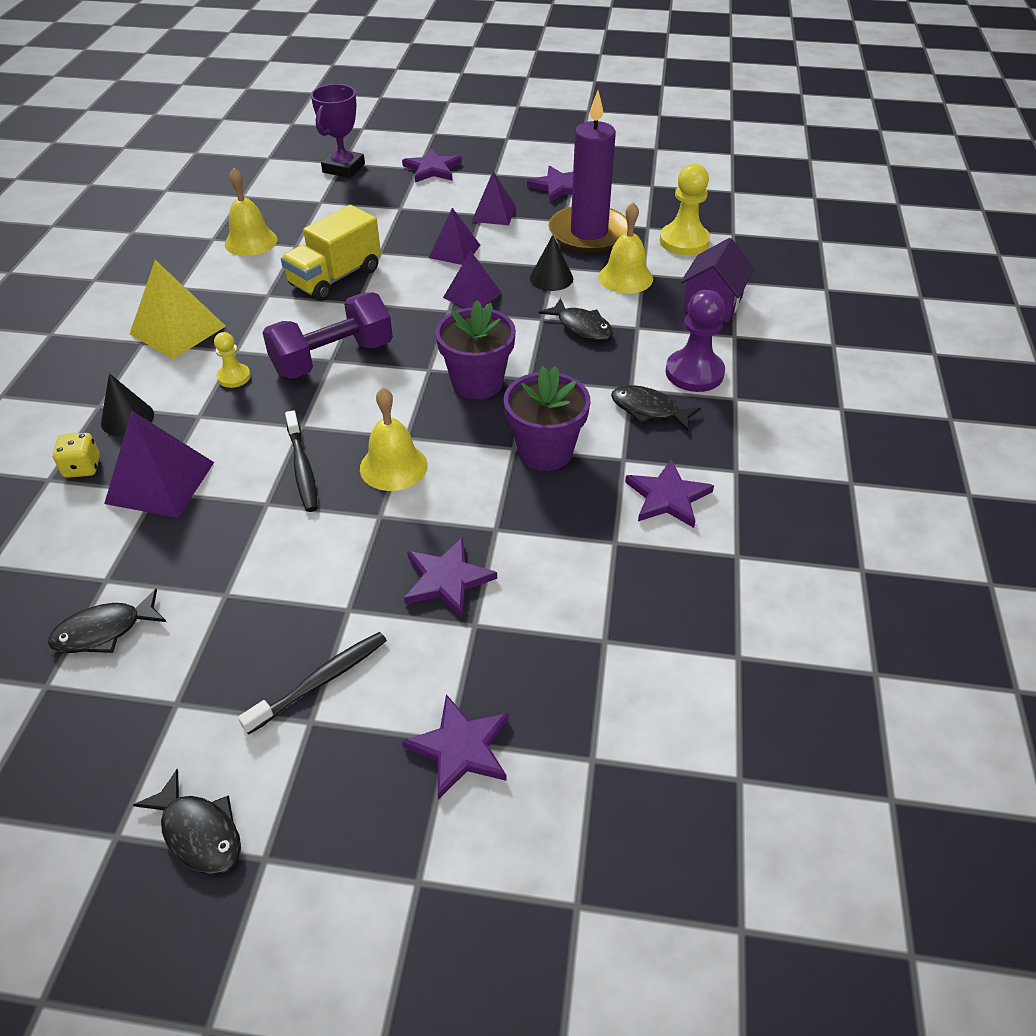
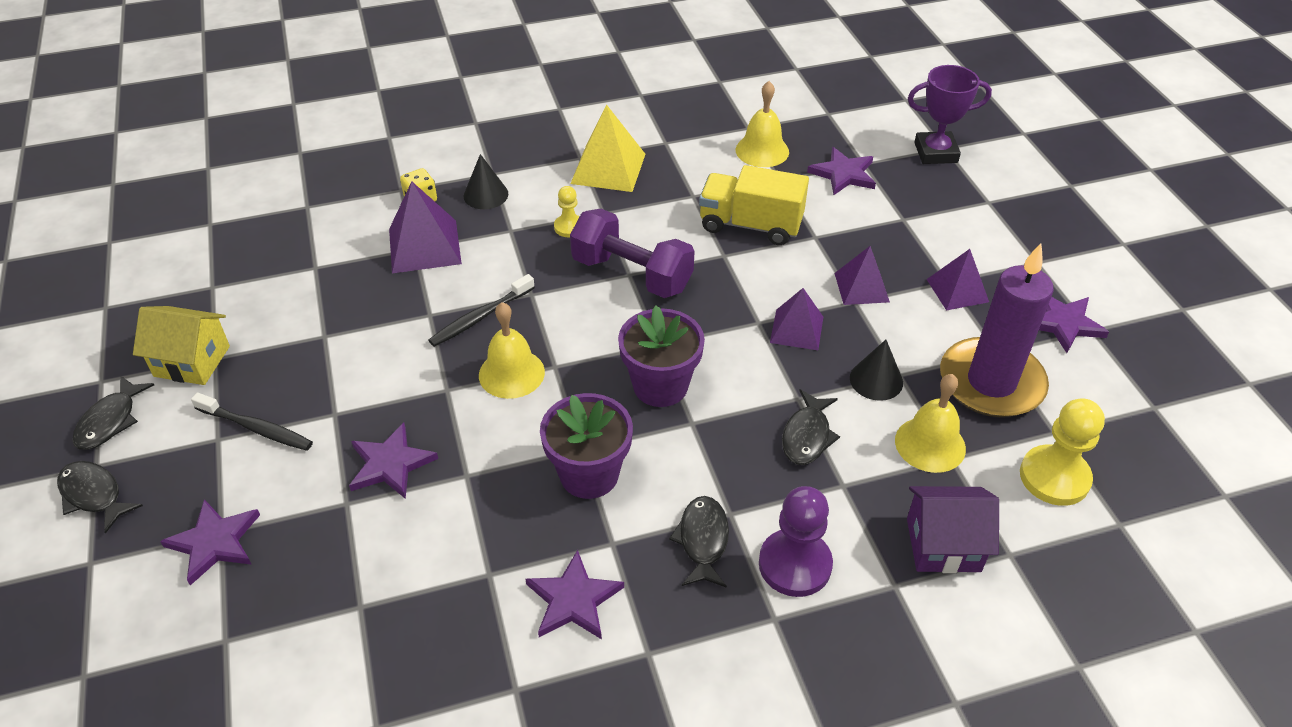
camera: 65 degrees right, 0 degrees up
(104, 631) = (267, 290): black fish -> black fish (94, 495)
(163, 727) = (192, 361): none -> yellow house
(432, 169) = (997, 212): purple star -> purple star (843, 174)

